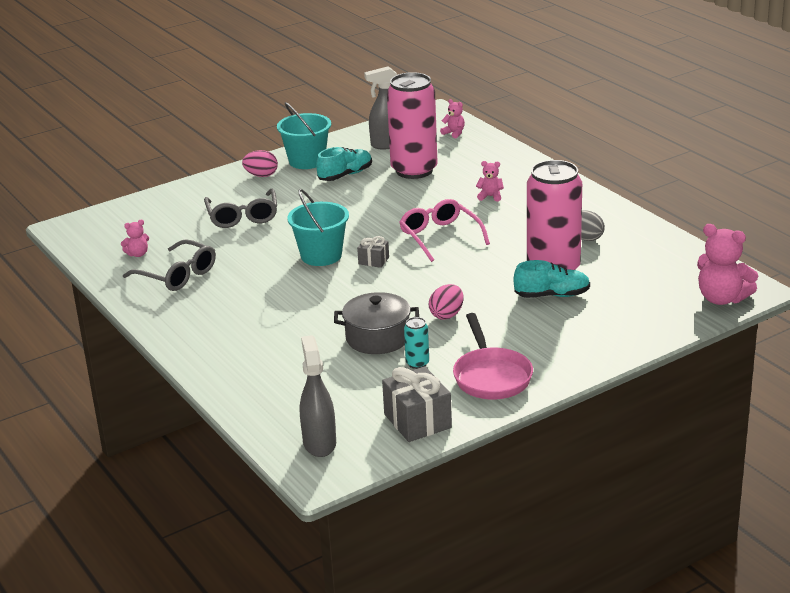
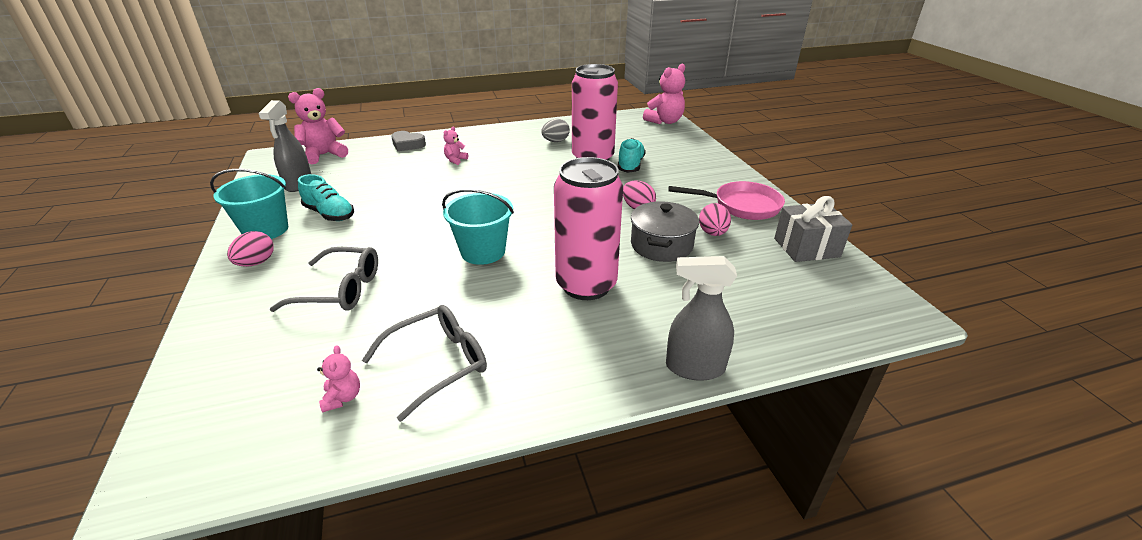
camera: 75 degrees left, 5 degrees up
(319, 443) = (845, 305): grey spray bottle -> grey spray bottle (694, 367)
(345, 175) = (329, 214): turquoise shoe -> turquoise shoe turned 150 degrees clockwise
(373, 261) = (518, 225): grey gift -> none
(414, 170) = (368, 181): pink can -> pink can (586, 285)
(417, 363) = (712, 233): turquoise can -> pink egg
(440, 237) = (503, 189): pink glasses -> none
(454, 133) = (324, 155): pink teddy bear -> pink teddy bear, size x1.98
(509, 162) = (407, 145): none -> grey heart

